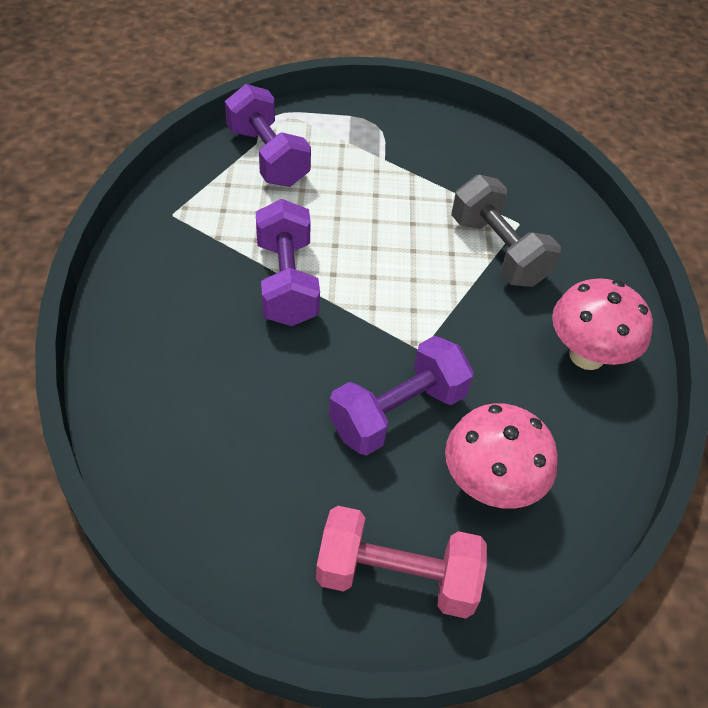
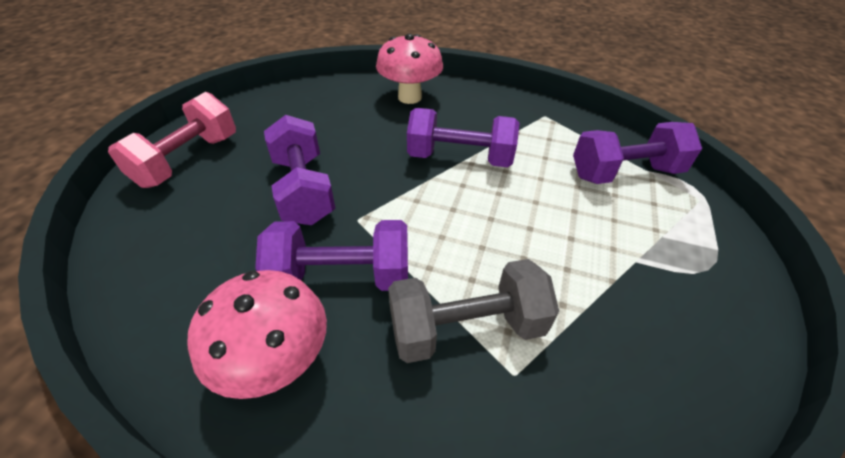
camera: 110 degrees right, 5 degrees down
(490, 485) = (205, 224): pink mushroom -> pink mushroom (409, 97)
(493, 340) = (341, 276): none -> purple dumbbell

